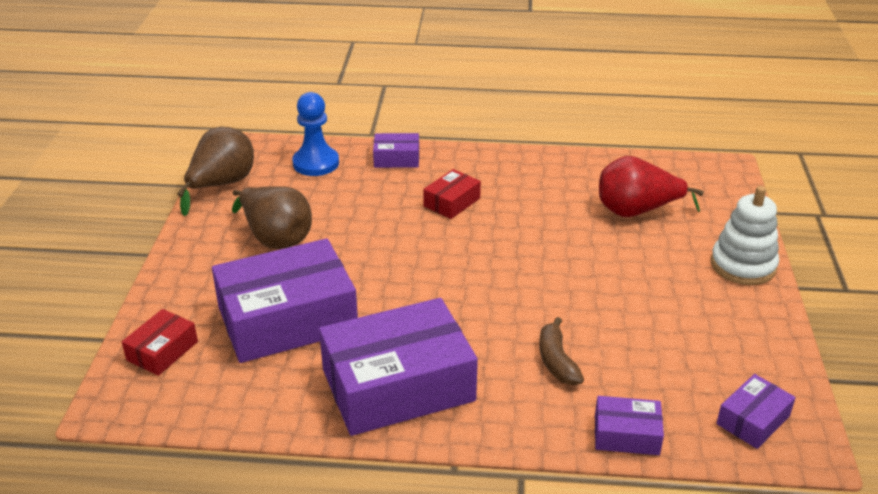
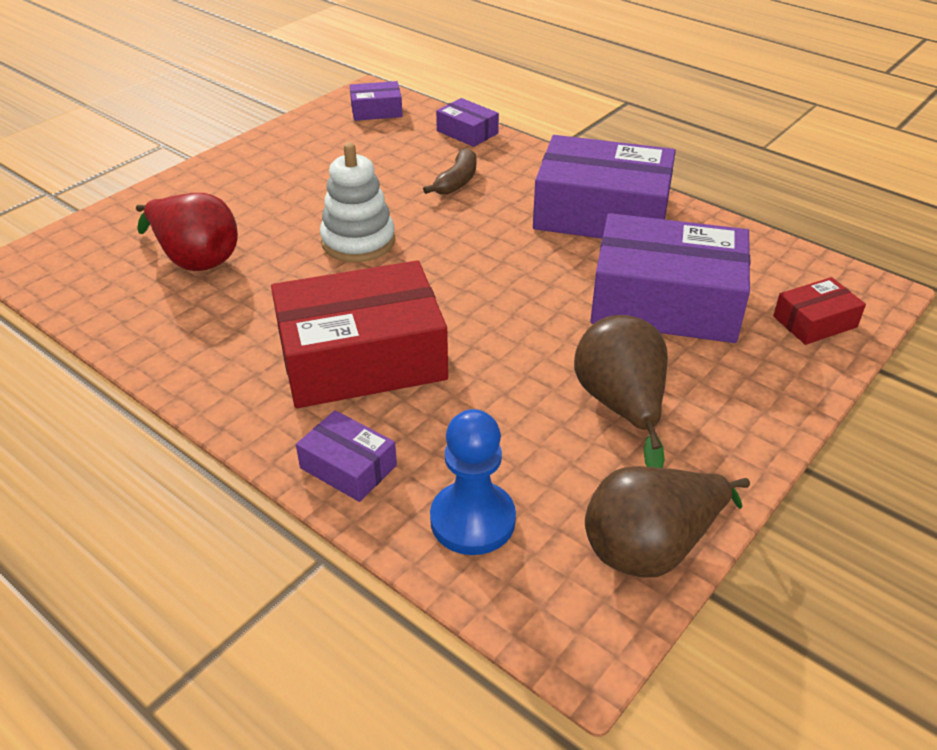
camera: 145 degrees left, 5 degrees up
(452, 202) = (362, 358): red box -> red box, size x2.17
(743, 265) = (203, 180): white stacking toy -> white stacking toy (358, 241)

